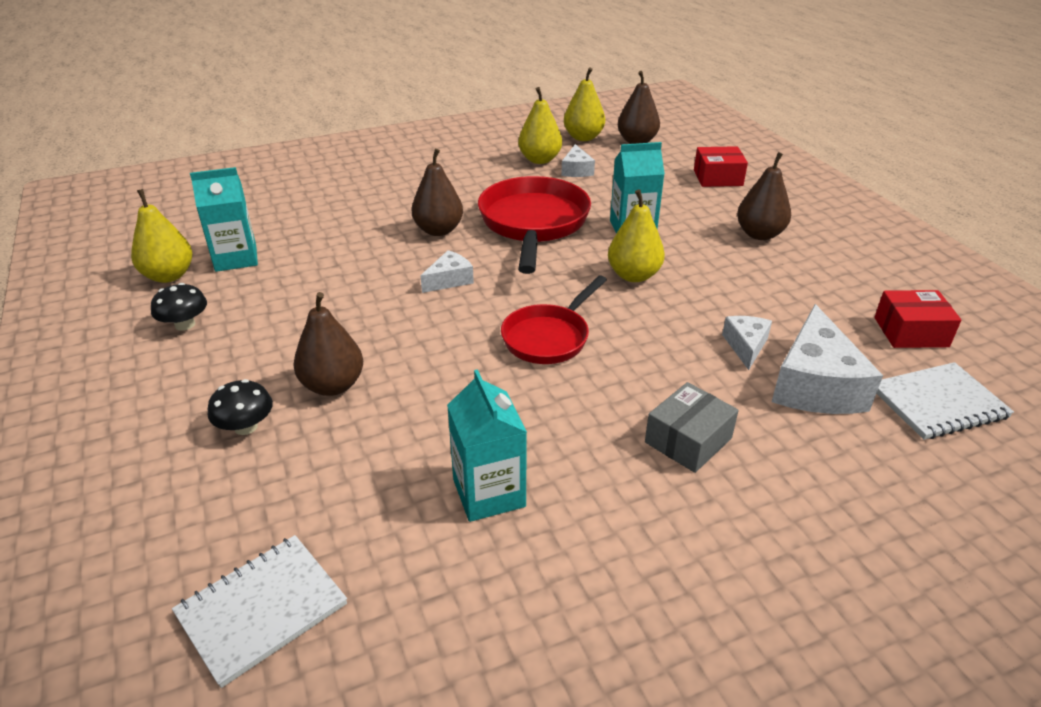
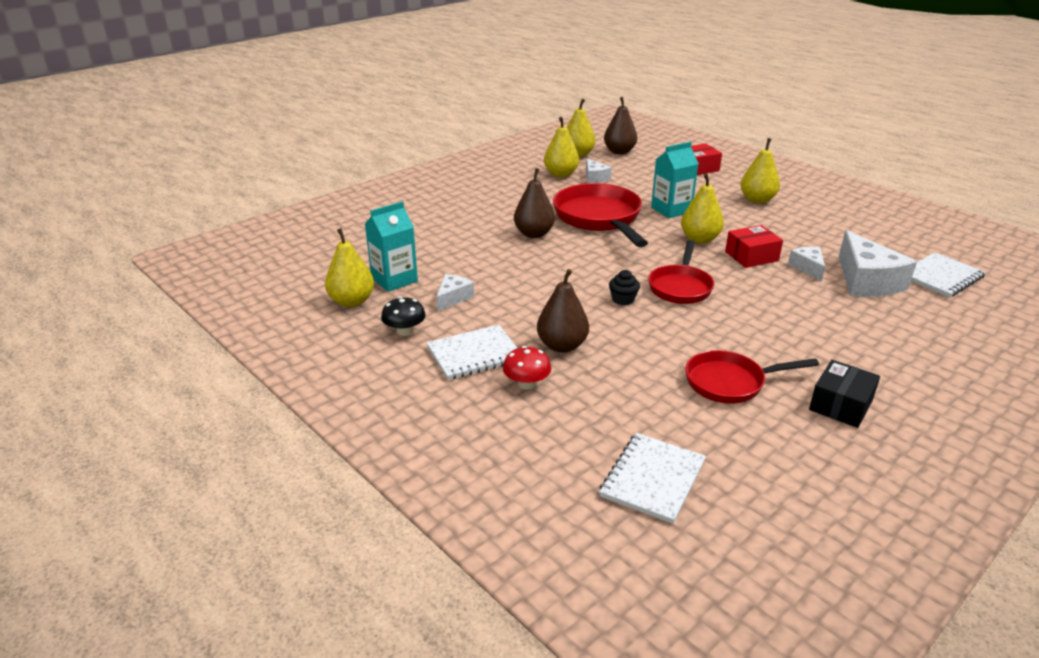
camera: 20 degrees left, 5 degrees down
(227, 372) = (474, 354): none -> white notebook
(246, 427) = (526, 384): black mushroom -> red mushroom
(449, 280) = (576, 265): white cheese -> white cheese (453, 298)
(462, 339) = (623, 299): none -> black cupcake
(489, 493) = (730, 382): turquoise carton -> red pan
(609, 572) = (840, 405): none -> black box
(688, 440) = (821, 327): grey box -> none
(759, 234) = (757, 200): brown pear -> yellow pear
(910, 332) = (894, 241): red box -> red box (751, 256)

